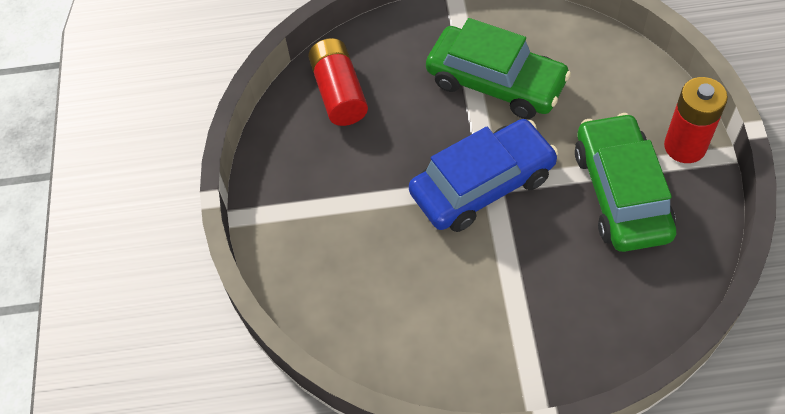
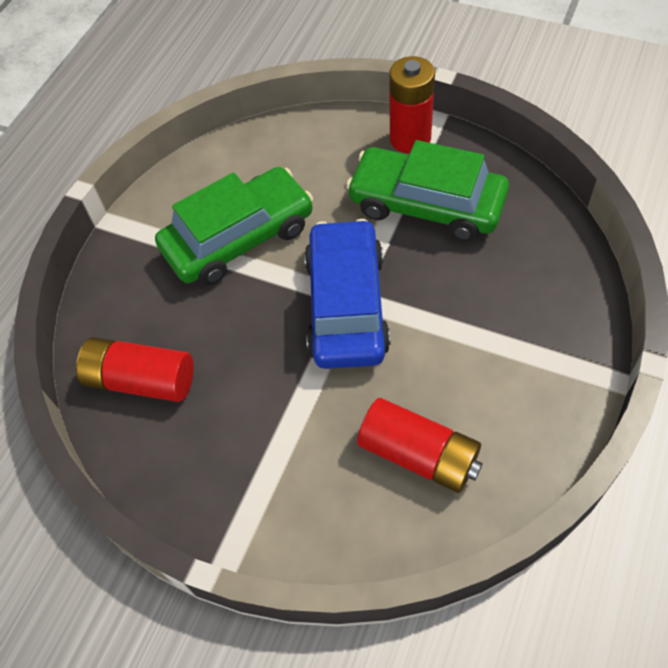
camera: 60 degrees left, 0 degrees up
(384, 296) = (419, 455): none -> red battery

